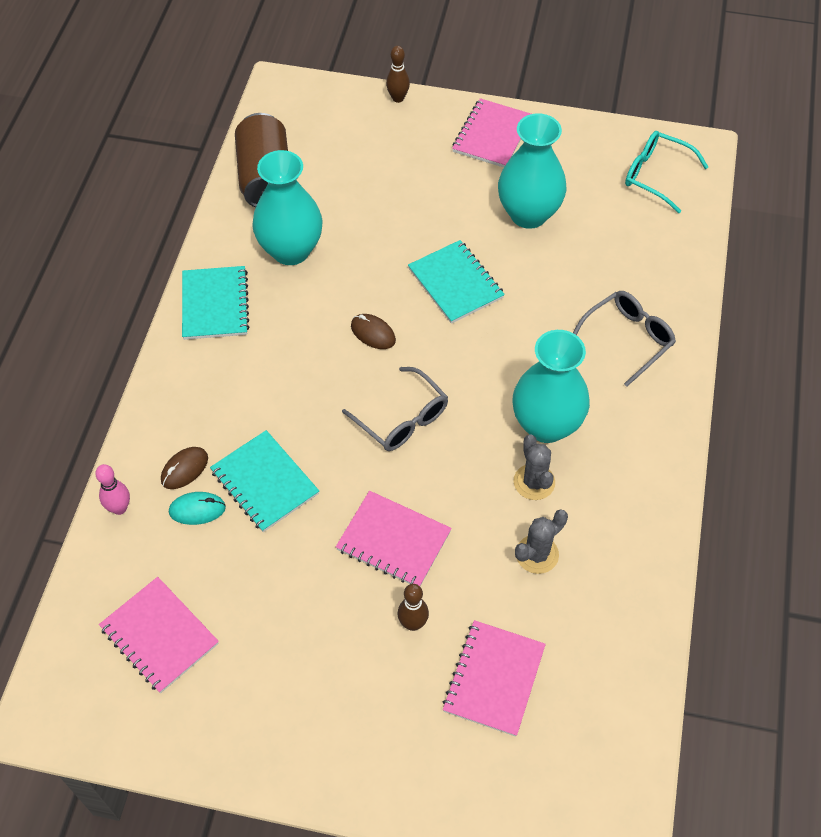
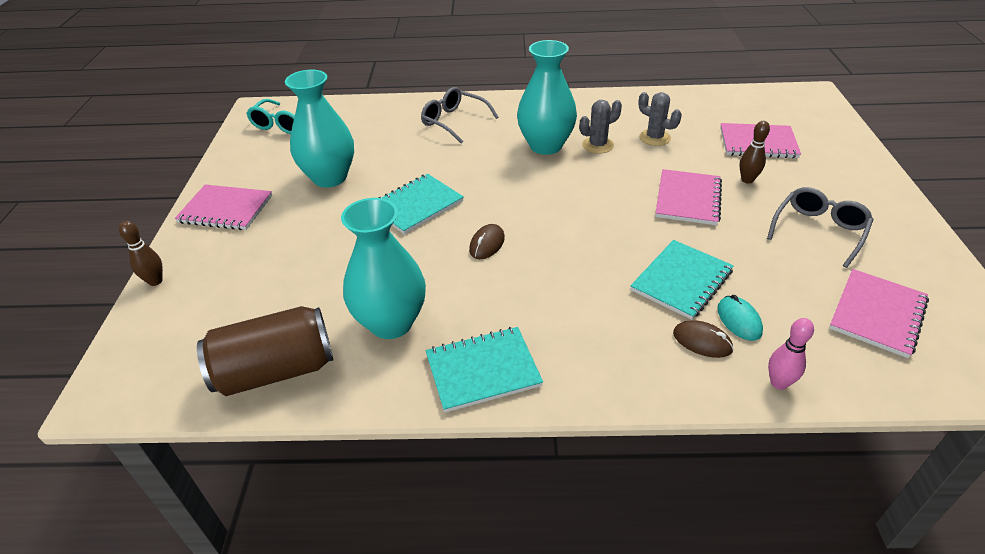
camera: 100 degrees left, 15 degrees down
(402, 419) = (572, 213): grey glasses -> grey glasses (818, 231)

